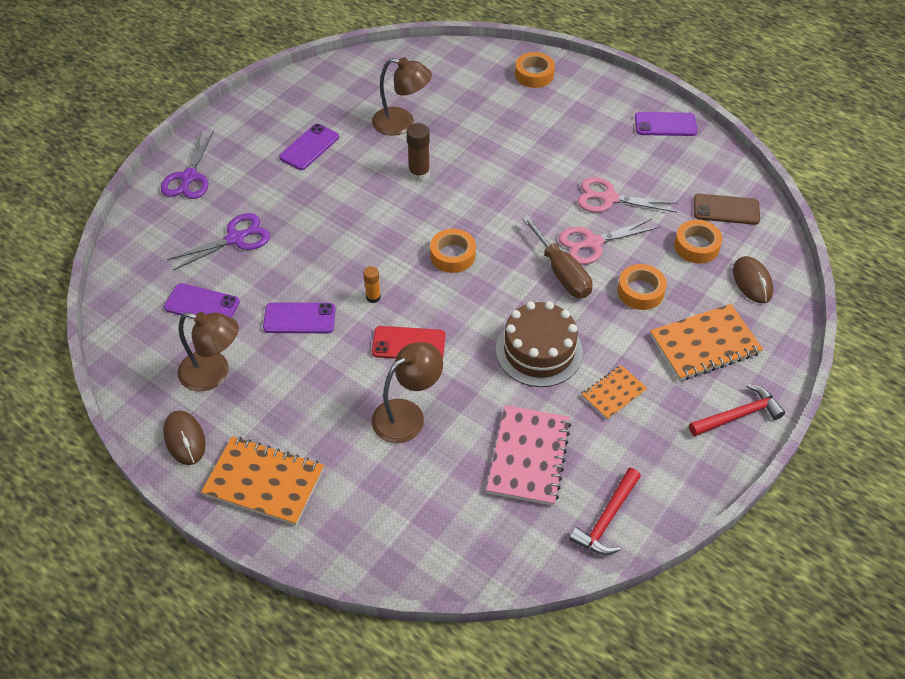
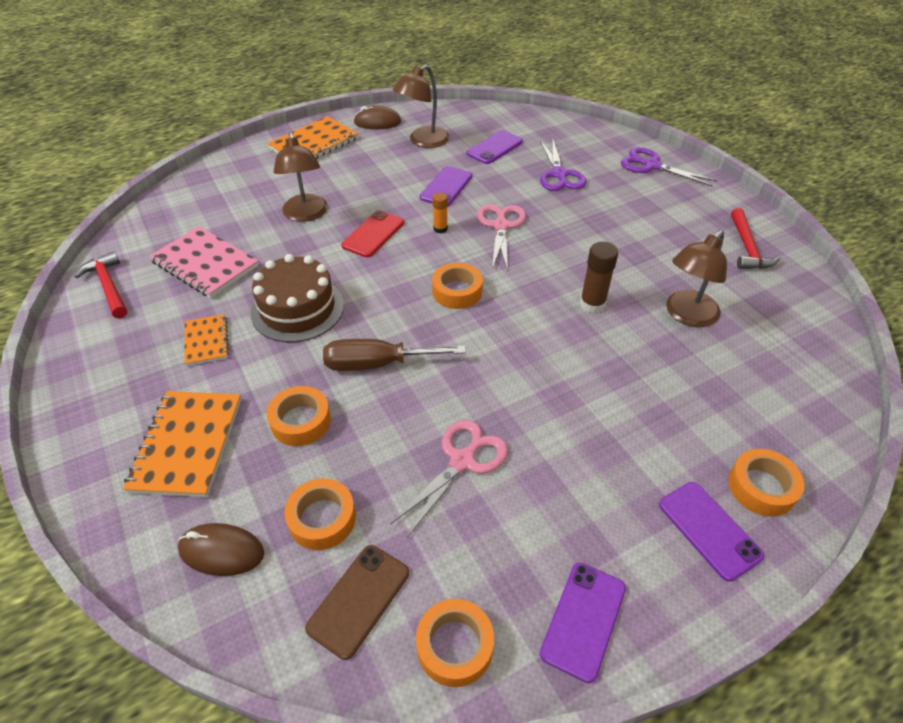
camera: 115 degrees right, 5 degrees down
(309, 147) = (668, 239): purple phone -> purple phone (709, 530)
(593, 243) = (400, 410): pink scissors -> pink scissors (501, 226)
(716, 165) = (454, 646): none -> orange tape
(738, 415) = (88, 426): red hammer -> red hammer (747, 248)

